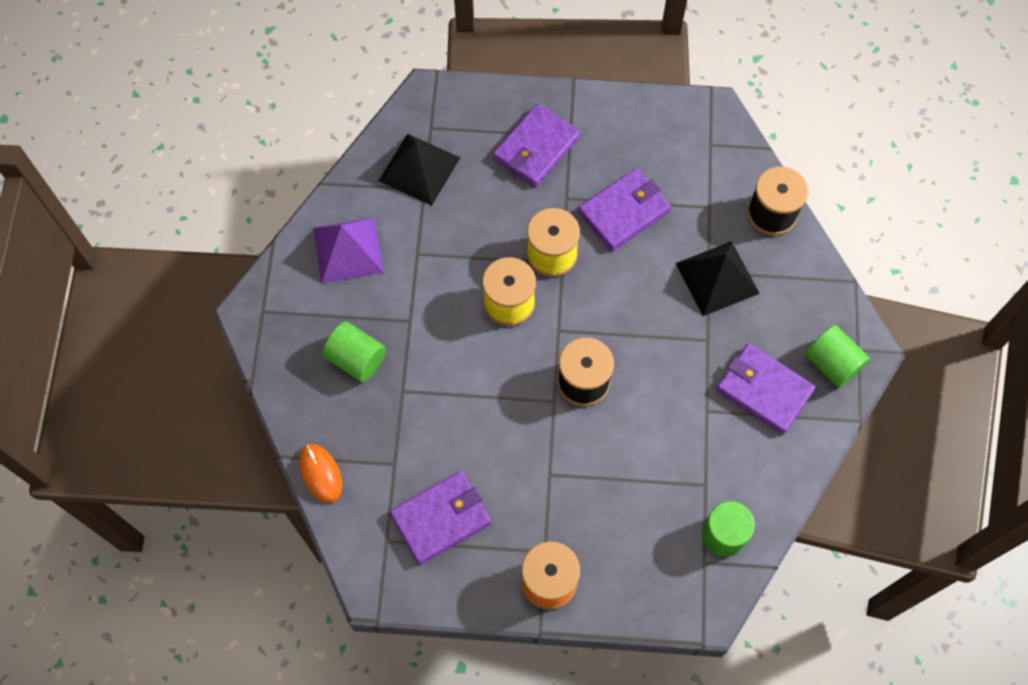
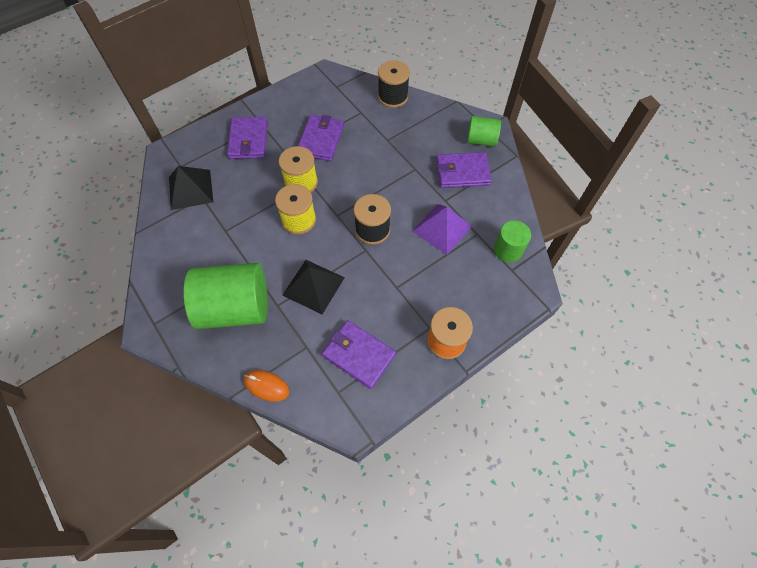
camera: 40 degrees left, 5 degrees down
(348, 250) = (181, 255): purple pyramid -> purple pyramid (442, 228)
(356, 359) = (235, 308): green cylinder -> green cylinder, size x1.89
(441, 518) = (359, 355): purple wallet -> purple wallet turned 75 degrees counterclockwise
(717, 278) = (394, 139): black pyramid -> black pyramid (313, 286)

